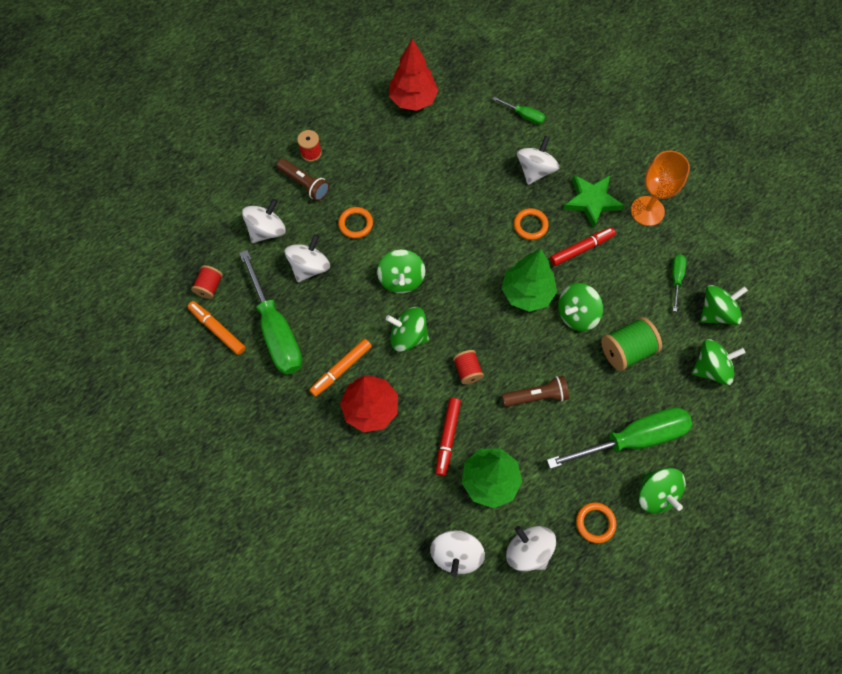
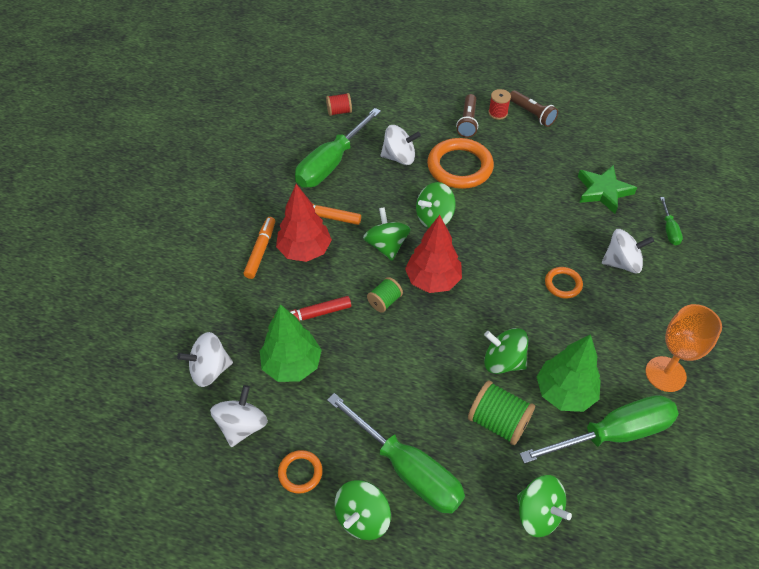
camera: 60 degrees right, 15 degrees down
(217, 330) = (308, 132): orange marker -> orange marker (260, 251)
(267, 230) = (410, 120): white spinning top -> none
(355, 224) = (459, 167): orange ring -> orange ring, size x1.99
(413, 100) = (606, 149): red tree -> red tree (432, 280)
(467, 370) = (384, 301): red spool -> green spool
(527, 293) = (493, 312): green tree -> green tree (564, 393)
(536, 396) = (396, 365): brown flashlight -> brown flashlight (532, 114)
(581, 248) = (574, 335): red marker -> none
(591, 201) = (632, 321): green star -> green star (603, 191)
(676, 279) = (613, 434): green screwdriver -> green screwdriver, size x2.23
(716, 312) = (607, 491): green spinning top -> none

